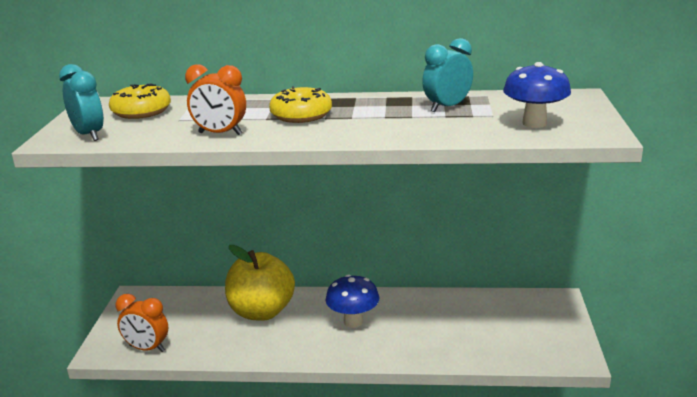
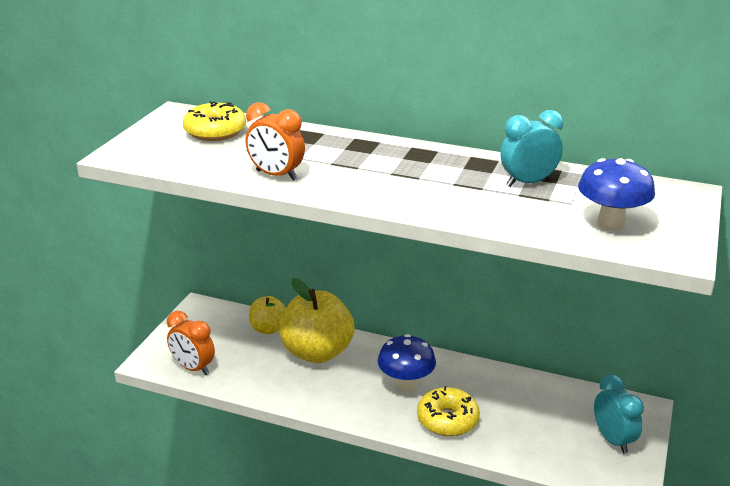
camera: 15 degrees right, 5 degrees up
(89, 135) = (153, 154): turquoise clock -> turquoise clock (613, 440)
(207, 301) = (268, 329): none -> yellow apple
(301, 115) = (368, 165): yellow donut -> yellow donut (447, 420)

